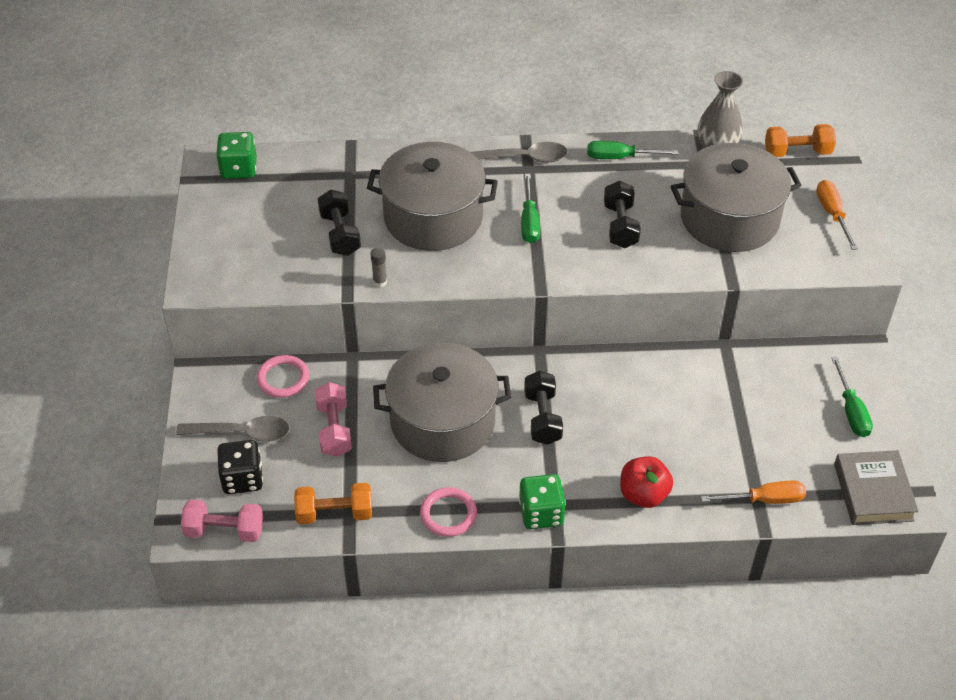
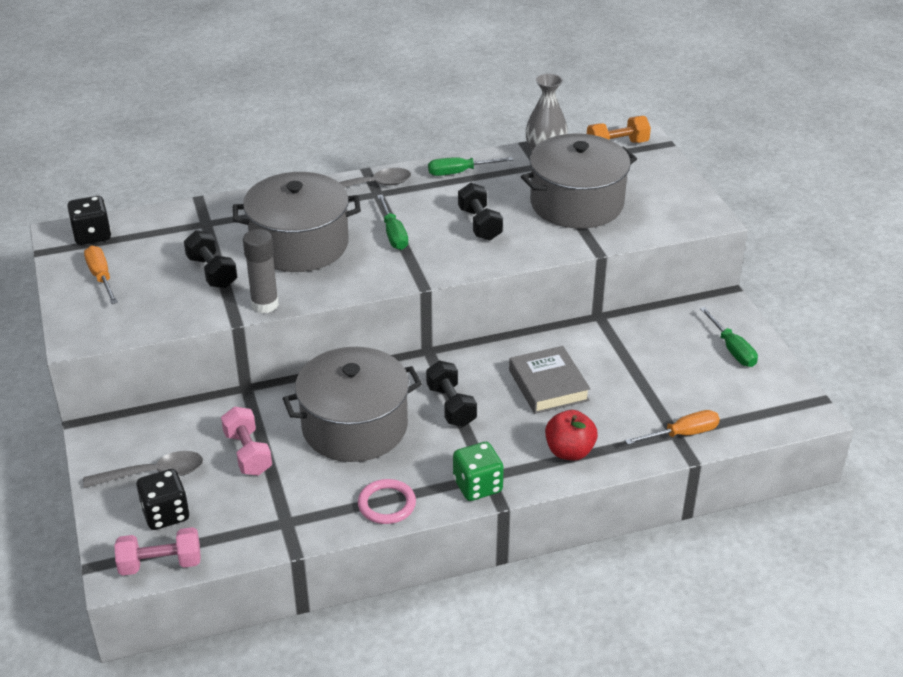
camera: 15 degrees left, 10 degrees down
(239, 169) = (92, 235): green dice -> black dice
(283, 379) = (181, 419): pink ring -> none
(334, 513) = (271, 526): orange dumbbell -> none
(380, 282) = (265, 304): grey glue stick -> grey glue stick, size x1.95
(832, 214) = (666, 186): orange screwdriver -> orange screwdriver (101, 277)
(873, 492) = (776, 409): grey book -> grey book (548, 385)

